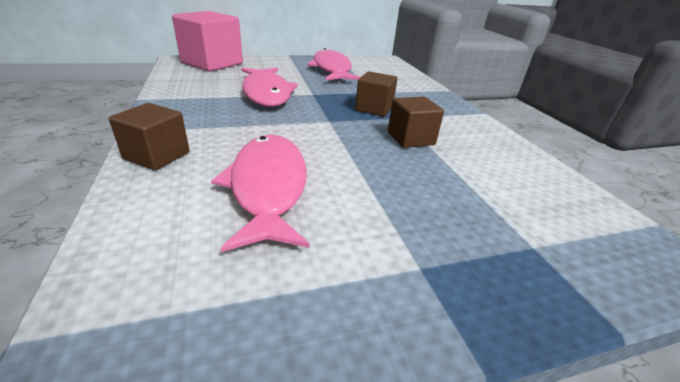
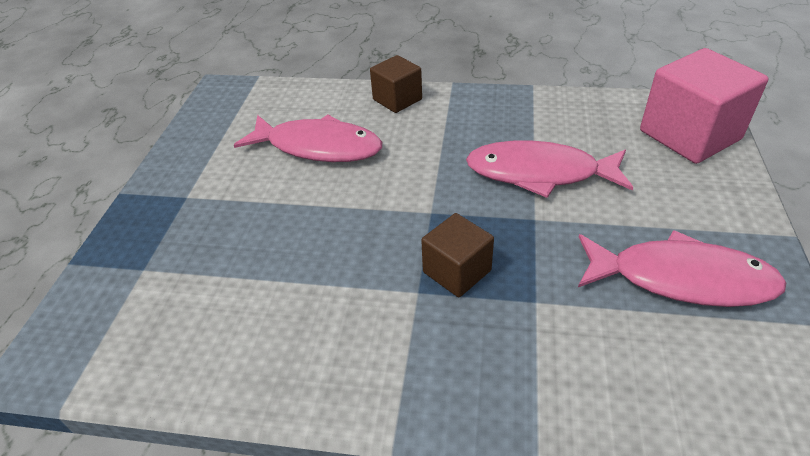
camera: 120 degrees right, 10 degrees up
(410, 138) = (348, 272): brown cube -> none

